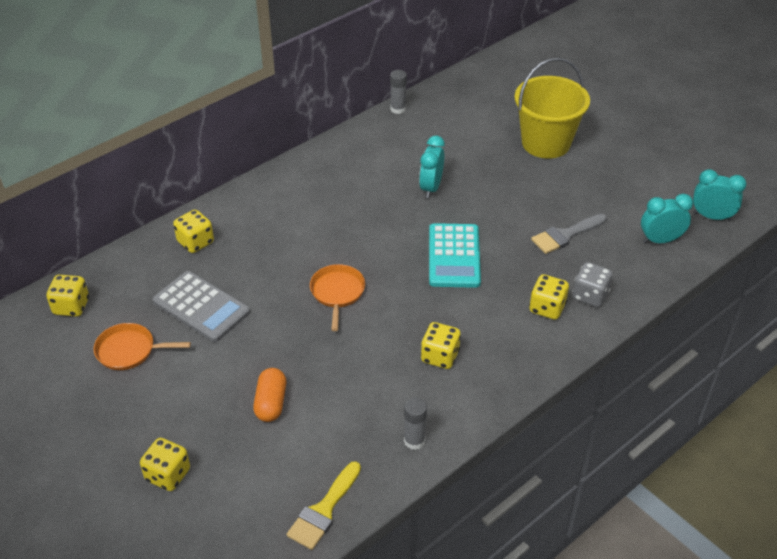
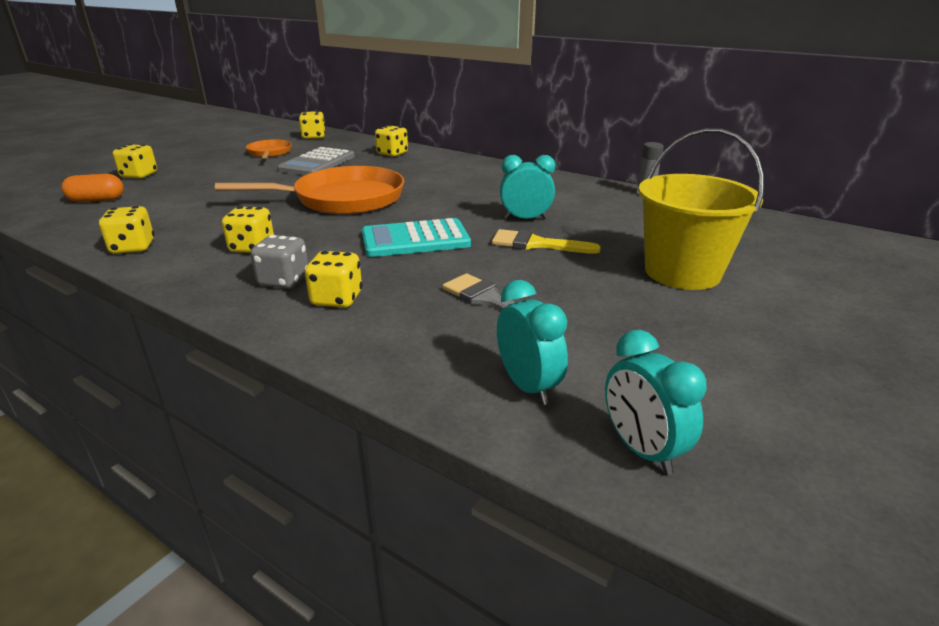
camera: 75 degrees right, 15 degrees down
(271, 403) = (204, 193): orange capsule -> orange capsule (97, 200)
(324, 510) = (67, 222): yellow brush -> yellow brush (536, 244)
(337, 293) = (343, 199): orange pan -> orange pan, size x1.96
(414, 441) = (133, 247): grey glue stick -> yellow dice
(590, 295) = (367, 328): grey dice -> grey dice (284, 281)
(711, 217) = (641, 450): turquoise clock -> turquoise clock turned 150 degrees clockwise

